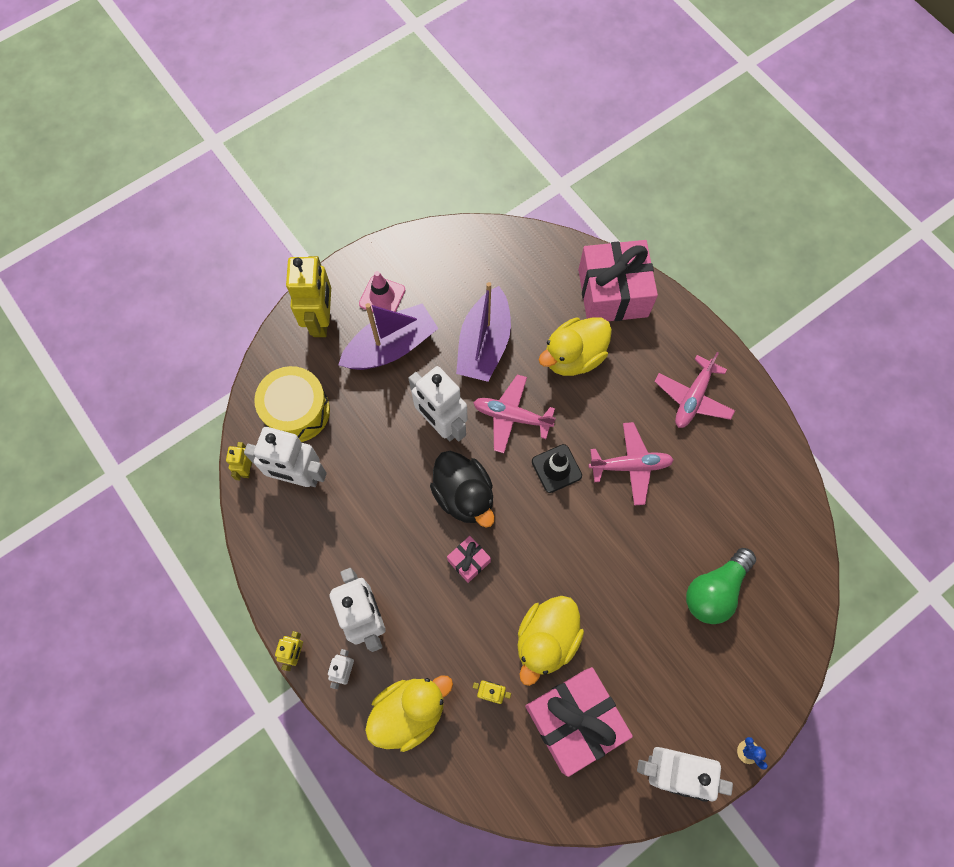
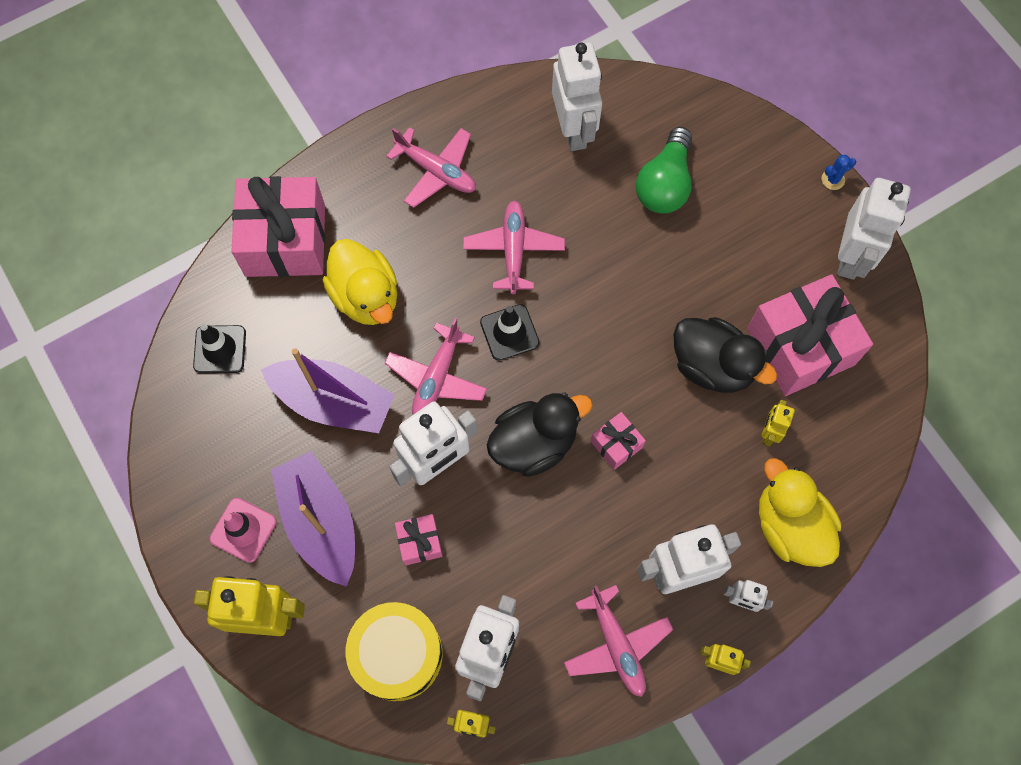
camera: 85 degrees left, 0 degrees up
(307, 570) = (616, 644): none -> pink plane
(379, 417) = (419, 542): none -> pink gift
(517, 261) = (220, 349): none -> black traffic cone
(546, 640) = (712, 366): yellow duck -> black duck
(715, 590) = (665, 184): green light bulb -> green light bulb turned 60 degrees clockwise
(754, 507) = (573, 130): none -> white robot

